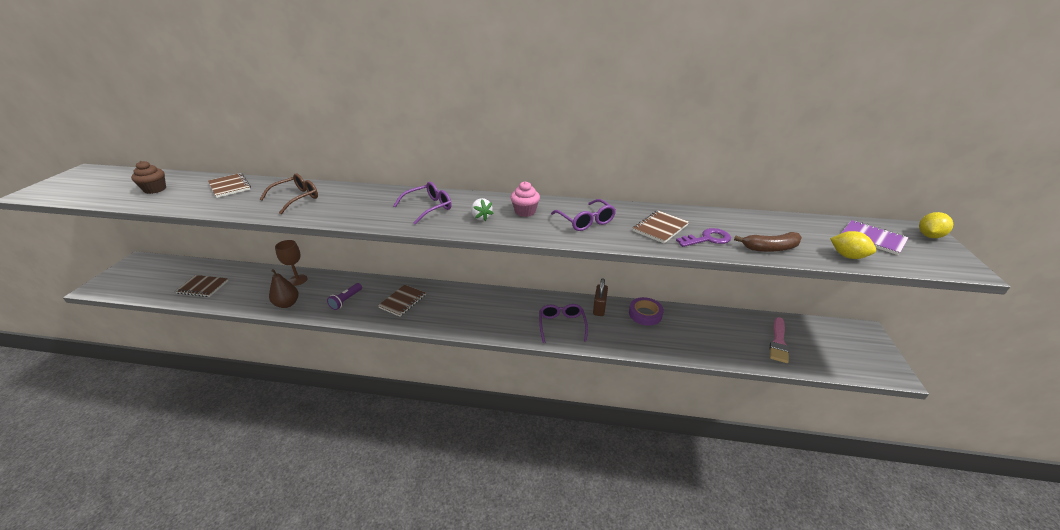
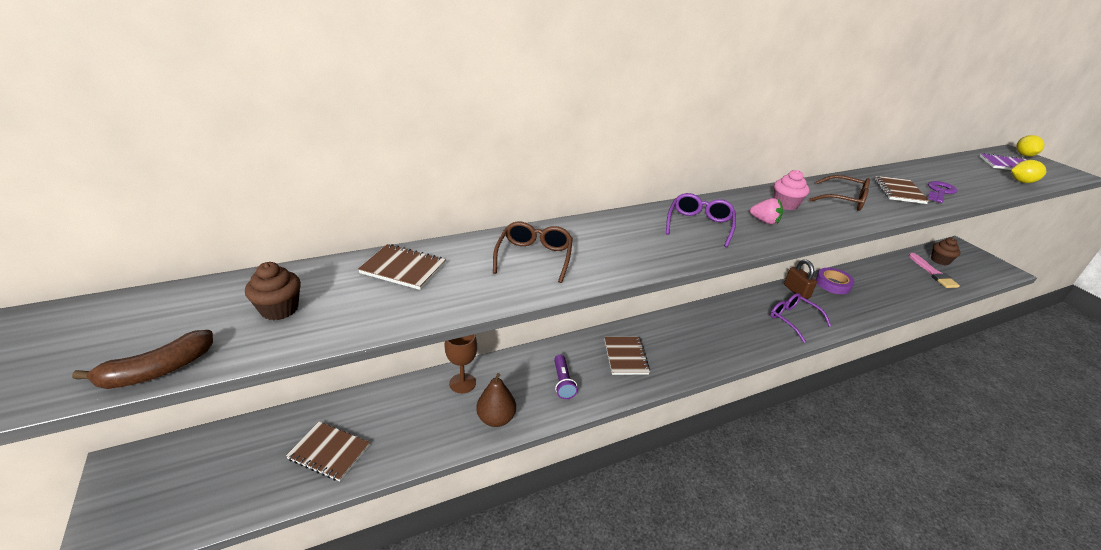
camera: 35 degrees left, 0 degrees up
(203, 287) = (329, 452): brown notebook -> brown notebook turned 45 degrees clockwise
(481, 217) = (764, 221): white strawberry -> pink strawberry
(586, 221) = (844, 200): purple glasses -> brown glasses
(770, 248) = (981, 188): brown banana -> brown banana (157, 371)
(809, 335) = (940, 260): none -> brown cupcake

